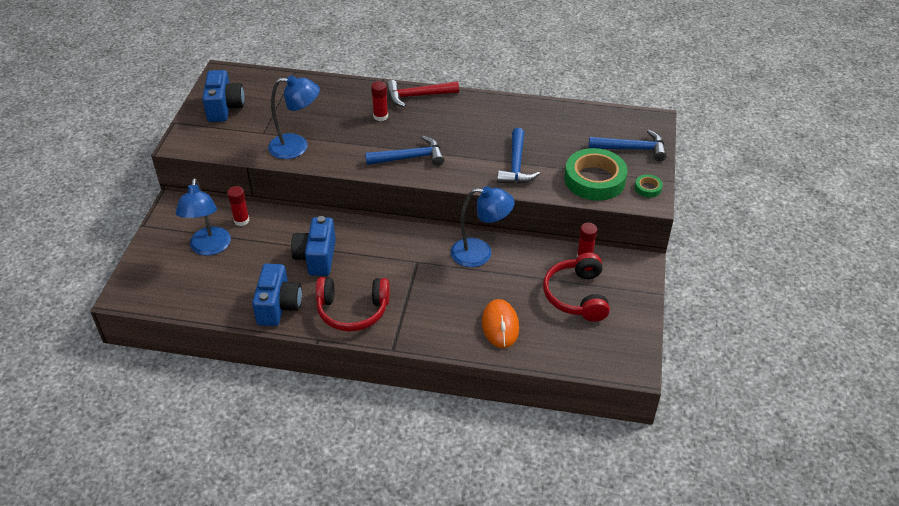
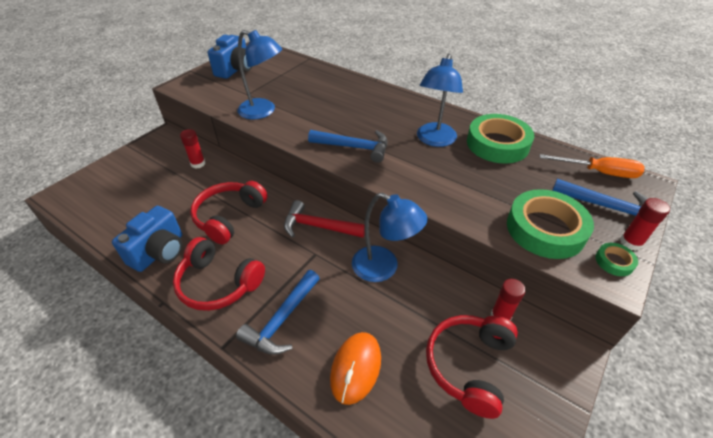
camera: 25 degrees right, 0 degrees up
(209, 248) = (154, 178): blue lamp -> blue lamp (434, 140)
(316, 258) = (229, 217): blue camera -> red headphones
(380, 116) = (353, 106): red glue stick -> red glue stick (630, 242)
(417, 96) = (397, 98): red hammer -> red hammer (318, 226)
(516, 165) = (458, 185): blue hammer -> blue hammer (282, 320)
(530, 118) = (497, 144): none -> green tape
(618, 121) = (599, 172): none -> orange screwdriver

